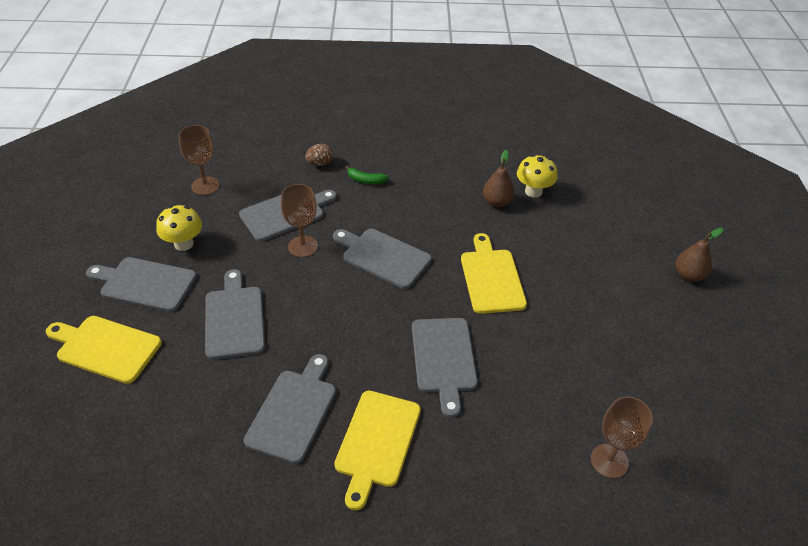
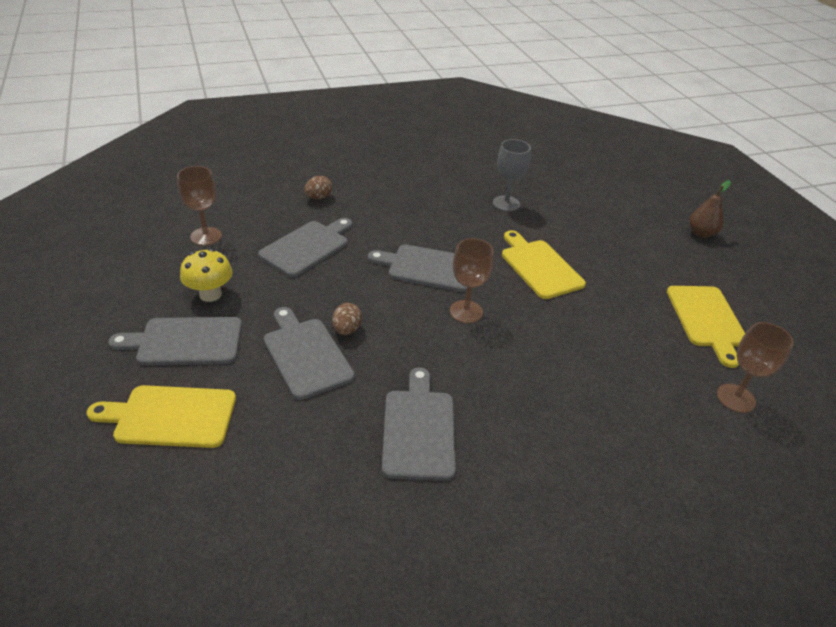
camera: 20 degrees left, 5 degrees down
(280, 303) = (347, 330): none -> brown egg
(303, 246) = (342, 273): brown goblet -> brown goblet (466, 311)
(366, 180) = (372, 205): green banana -> none
(376, 442) = (519, 437): yellow cutting board -> yellow cutting board (706, 319)
(443, 359) = (538, 345): grey cutting board -> none
(496, 202) = (506, 203): brown pear -> grey goblet
(533, 191) = (533, 190): yellow mushroom -> none

